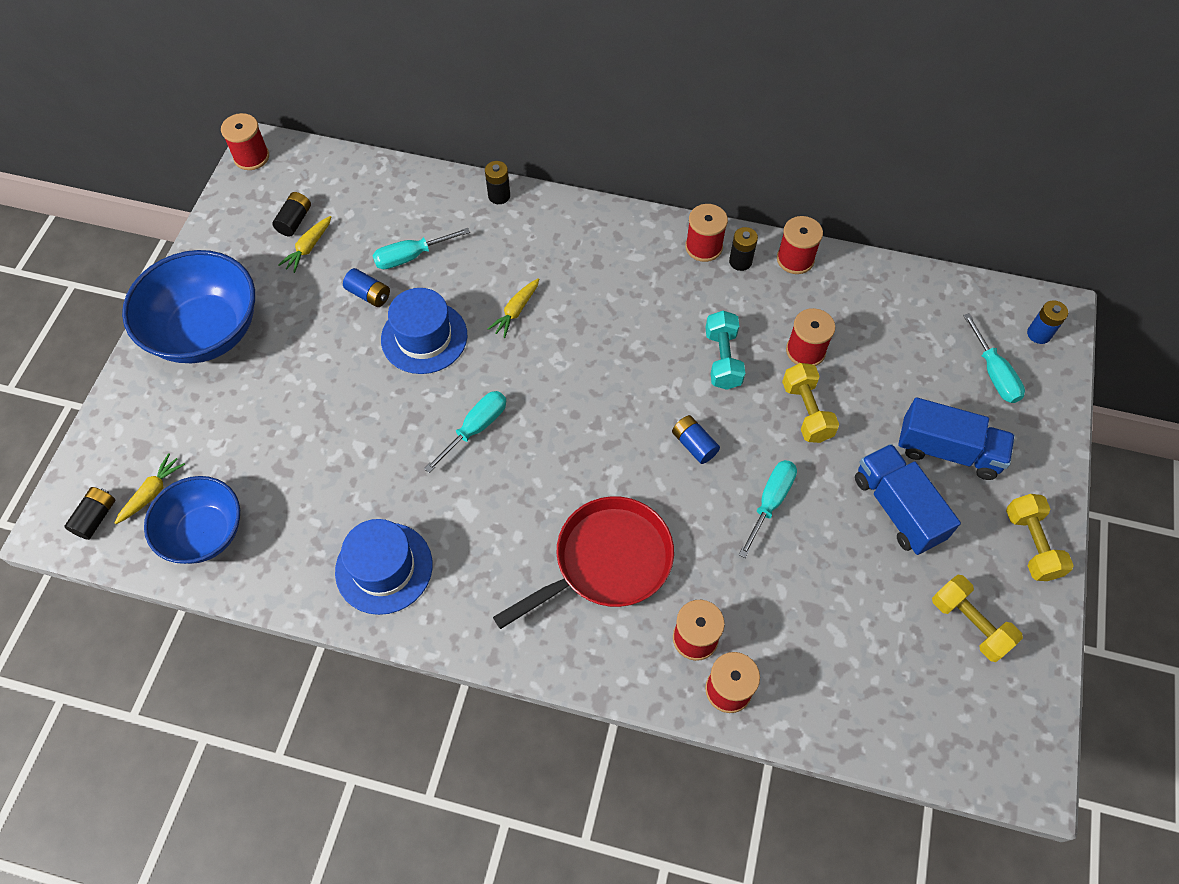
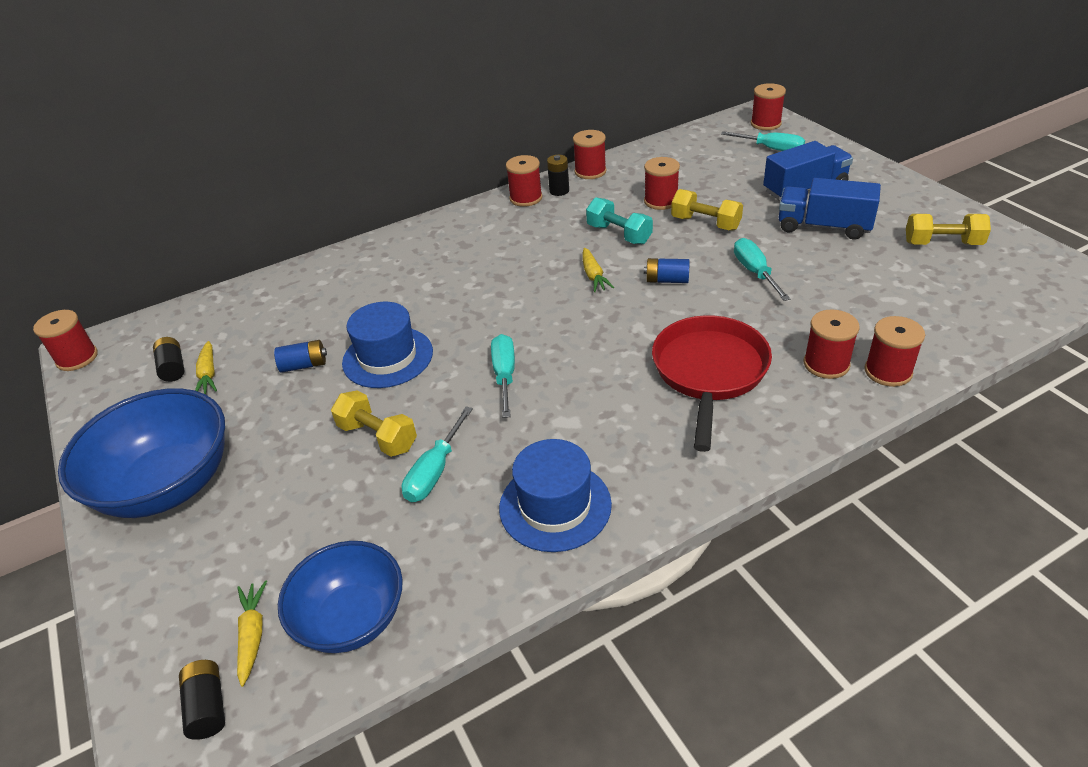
camera: 40 degrees left, 20 degrees down
(411, 256) = (313, 324): turquoise screwdriver -> turquoise screwdriver (435, 471)
(499, 196) = (341, 257): black battery -> none
(516, 311) = (441, 300): yellow carrot -> yellow carrot (593, 276)
(1031, 544) = (908, 194): yellow dumbbell -> yellow dumbbell (378, 437)
(1039, 334) = (765, 124): blue battery -> red spool

